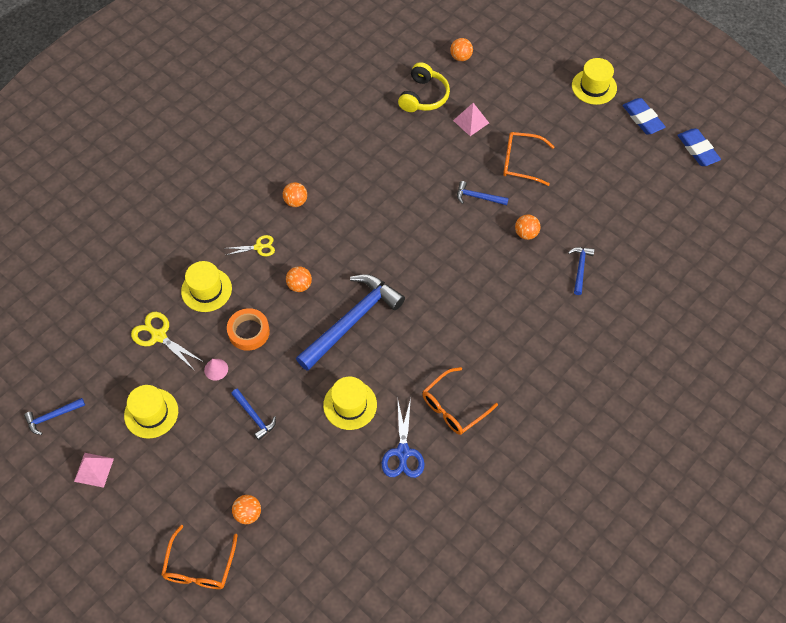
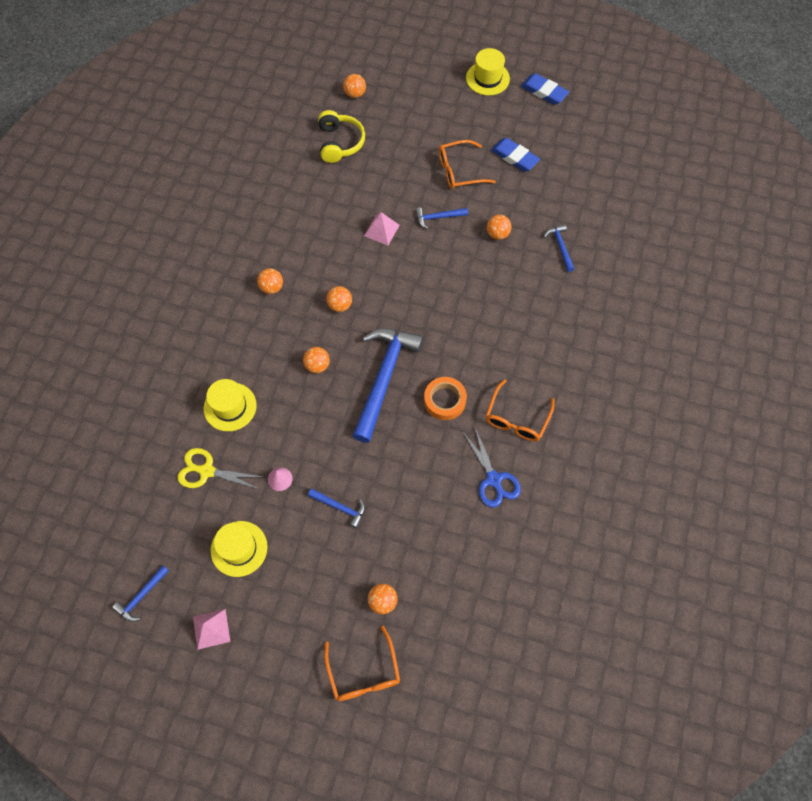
camera: 25 degrees left, 5 degrees up
(249, 332) = (292, 429): orange tape -> orange tape (445, 400)
(258, 247) = (259, 345): yellow scissors -> none
(347, 240) = (340, 305): none -> orange ball
(350, 405) = (423, 457): yellow hat -> none
(471, 121) = (395, 150): pink pyramid -> pink pyramid (381, 230)
(697, 149) = (604, 102): blue eraser -> blue eraser (514, 157)

